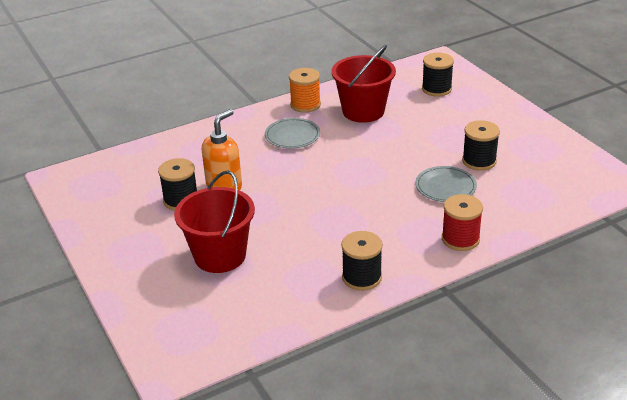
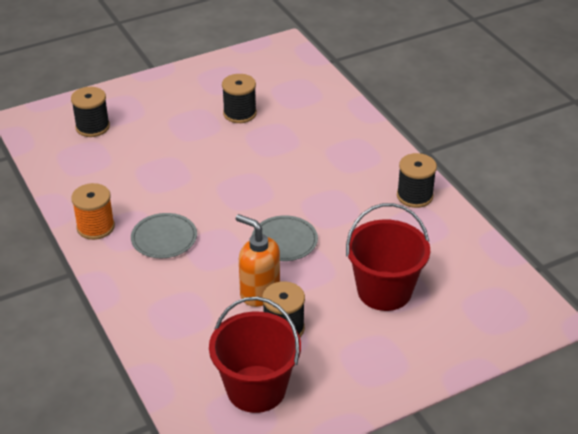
camera: 90 degrees left, 5 degrees up
(363, 111) = (124, 182): red bucket -> red bucket (256, 389)
(445, 187) = (280, 137): grey plate -> grey plate (284, 241)
(460, 239) = (360, 136): red spool -> none

